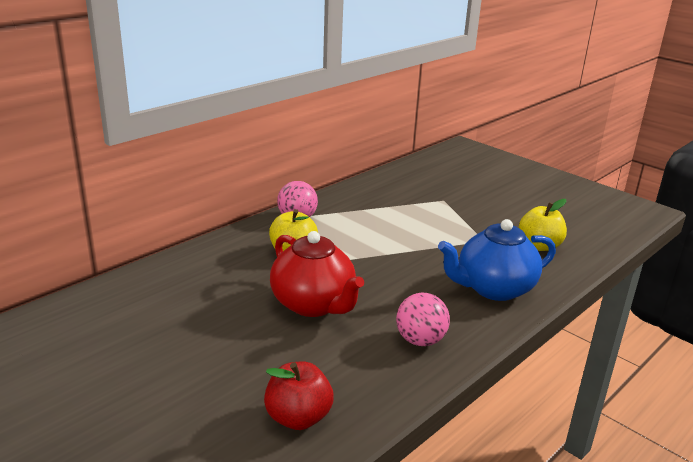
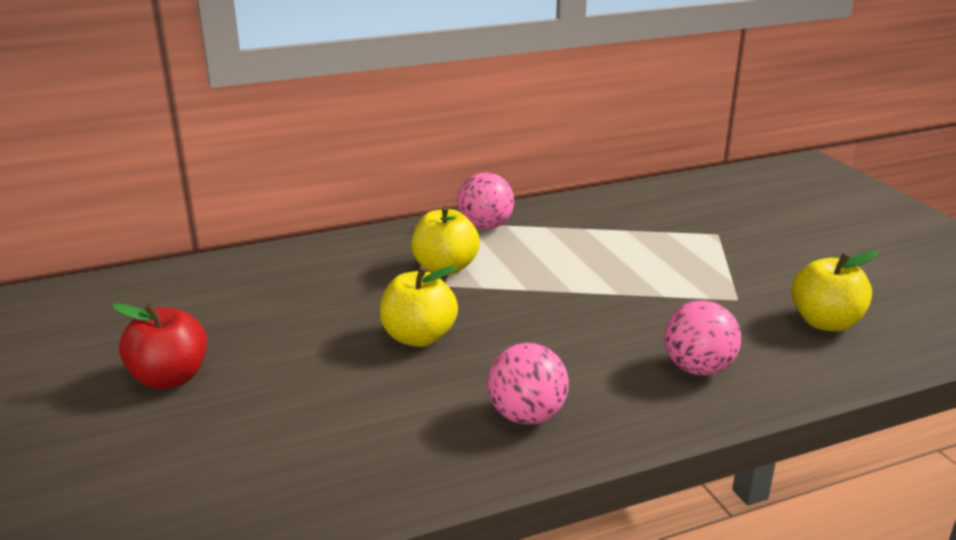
camera: 25 degrees right, 0 degrees up
(298, 417) = (281, 474): red apple -> red apple (170, 378)
(314, 304) = (418, 337): red teapot -> yellow apple
(493, 288) = (698, 368): blue teapot -> pink ball

